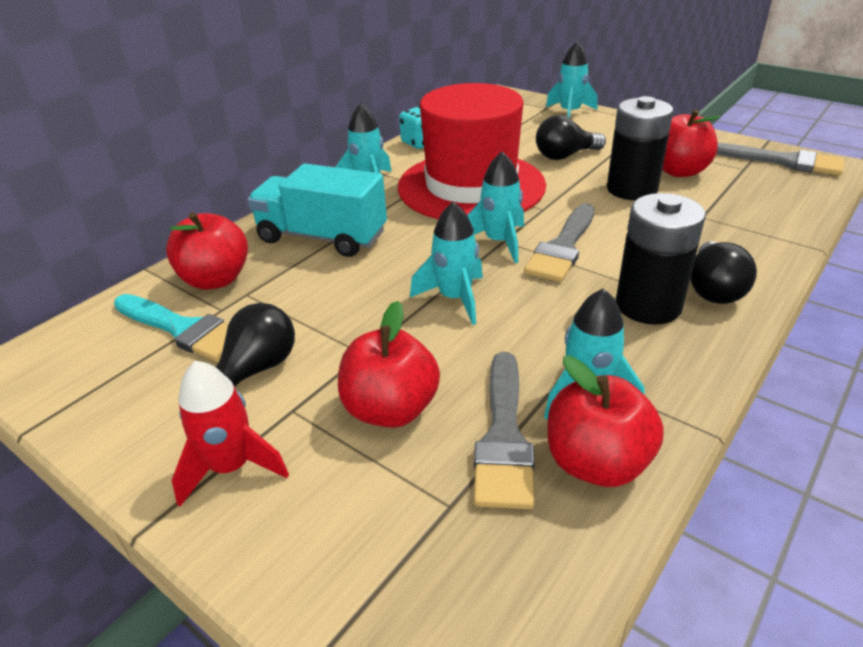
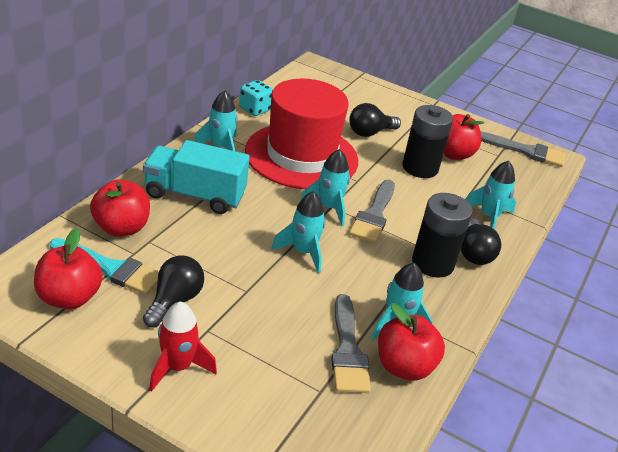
camera: 15 degrees left, 0 degrees up
(390, 409) = (273, 331): red apple -> red apple (69, 298)
(570, 113) = (371, 90): turquoise rocket -> turquoise rocket (489, 217)

